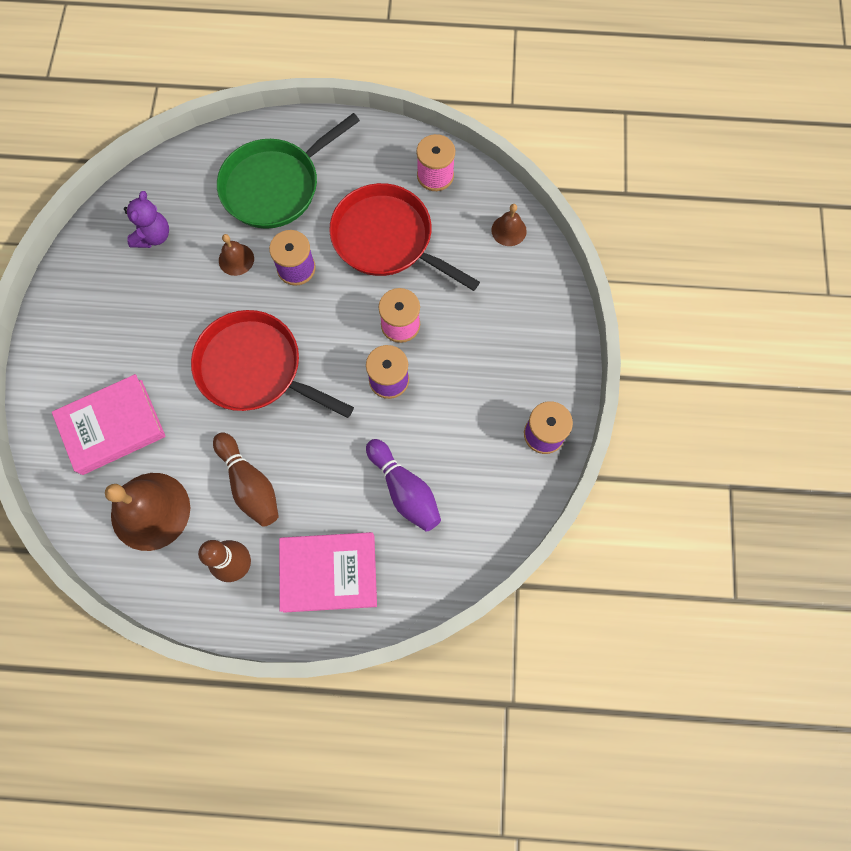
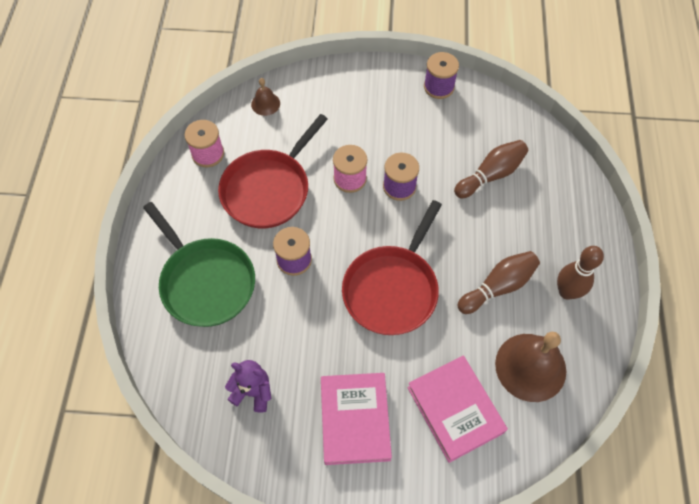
camera: 90 degrees left, 10 degrees down
(236, 259) = (282, 312): brown bell -> none
(329, 573) = (563, 225): pink book -> pink book (355, 420)
(404, 490) = (491, 175): purple bowling pin -> brown bowling pin

